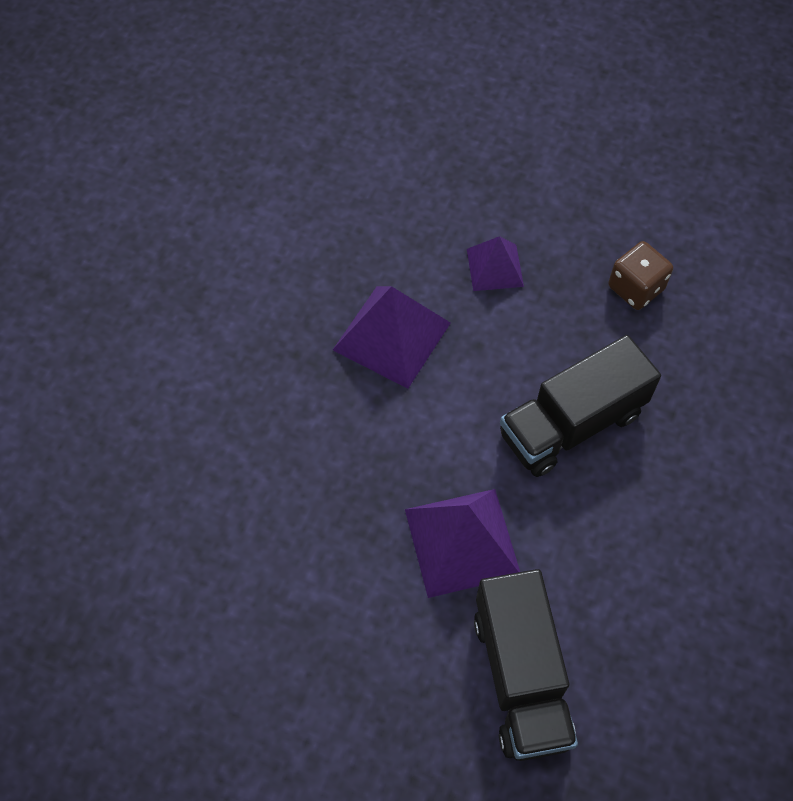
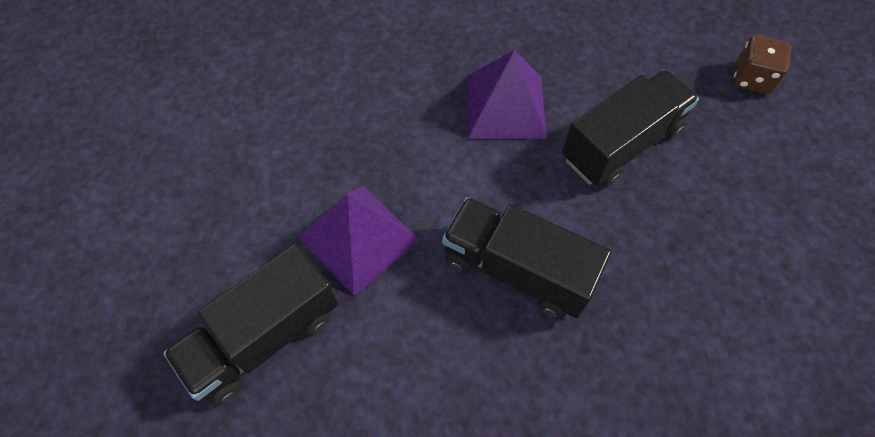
camera: 60 degrees right, 0 degrees up
(495, 267) = (621, 144): purple pyramid -> black truck
(635, 288) = (690, 260): brown dice -> brown dice (752, 78)

